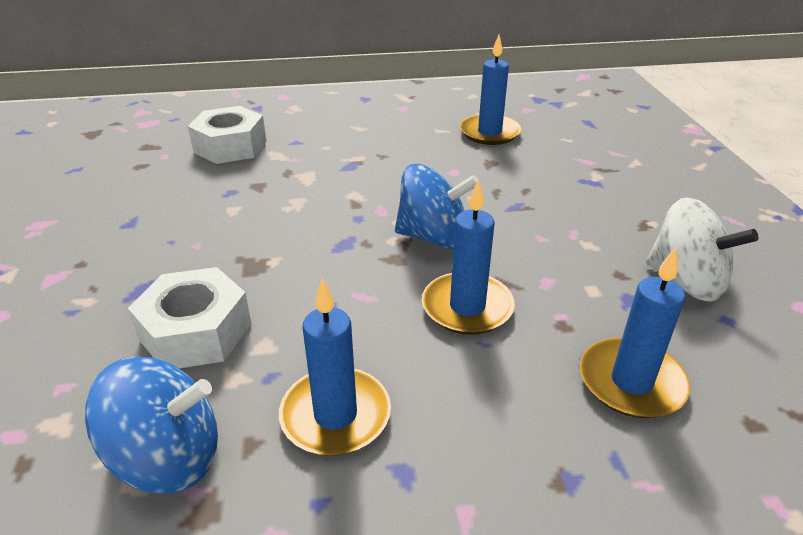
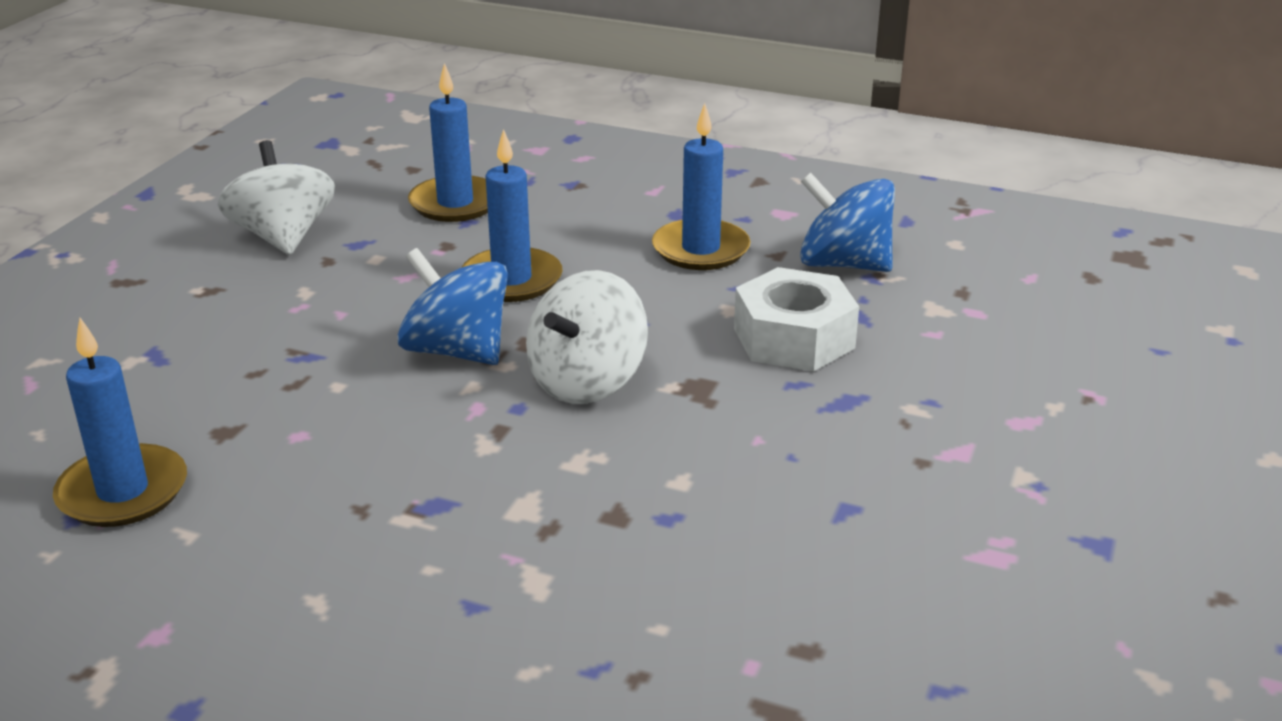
camera: 150 degrees left, 5 degrees down
(230, 146) = (607, 639): white nut -> none
(330, 244) = (587, 382): none -> white spinning top

